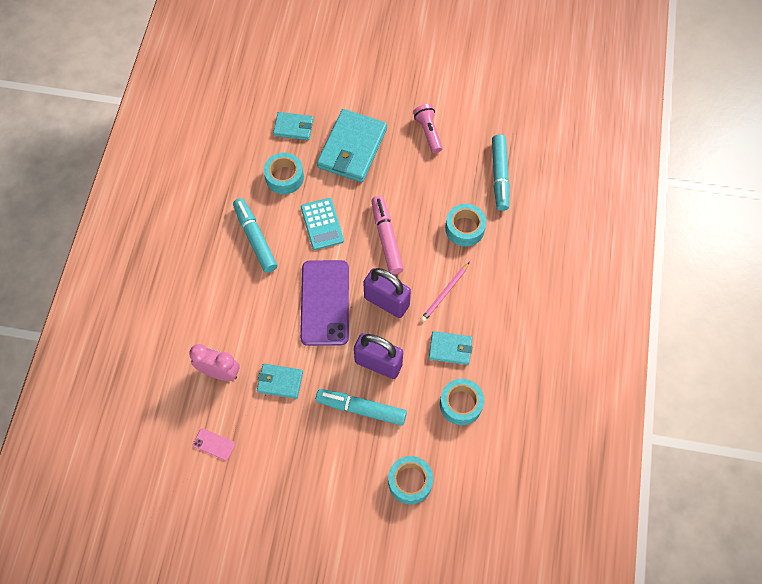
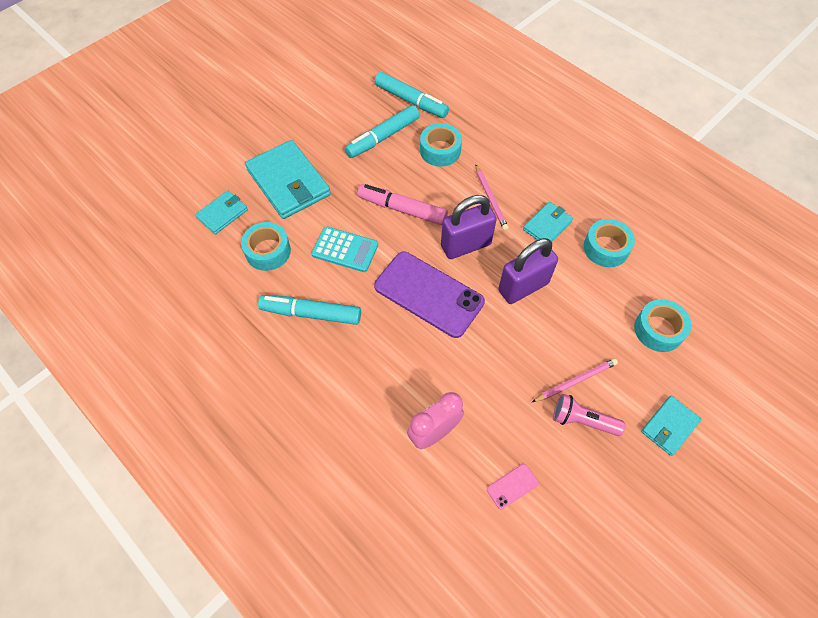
camera: 55 degrees left, 5 degrees down
(280, 382) = (484, 381): turquoise wallet -> turquoise wallet (669, 426)
(322, 443) = (575, 381): none -> pink pencil
(361, 409) = (560, 327): turquoise marker -> turquoise marker (383, 137)
(428, 132) = (325, 122): pink flashlight -> pink flashlight (582, 420)

